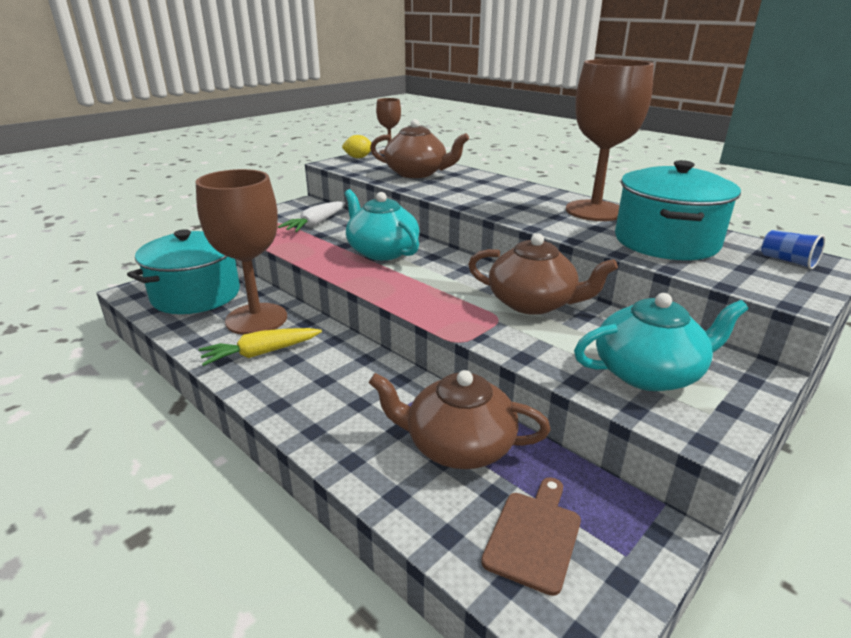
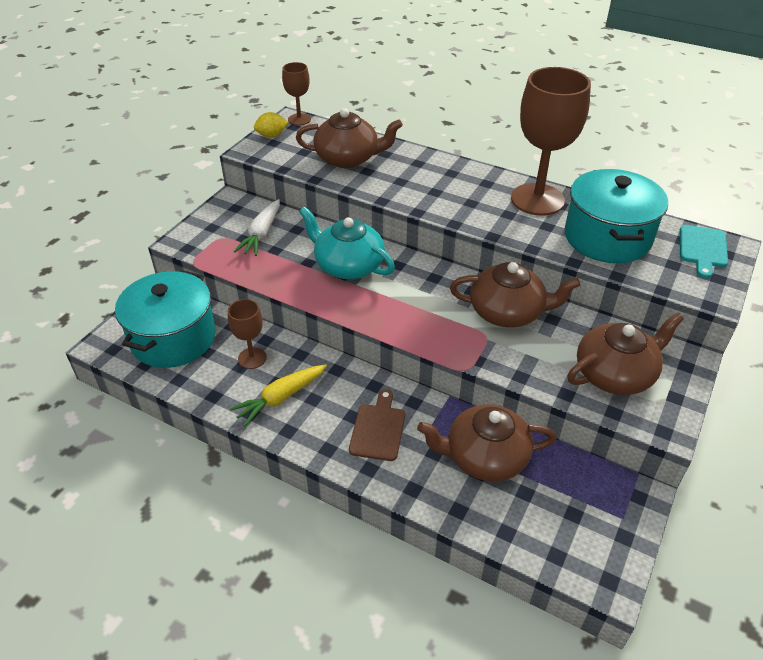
camera: 15 degrees left, 15 degrees up
(256, 319) = (252, 358): brown goblet -> brown goblet, size x0.50
(534, 536) = (562, 519): brown cutting board -> brown cutting board (378, 429)
(648, 373) = (615, 374): turquoise teapot -> brown teapot
(788, 261) = (702, 249): blue cup -> turquoise cutting board

